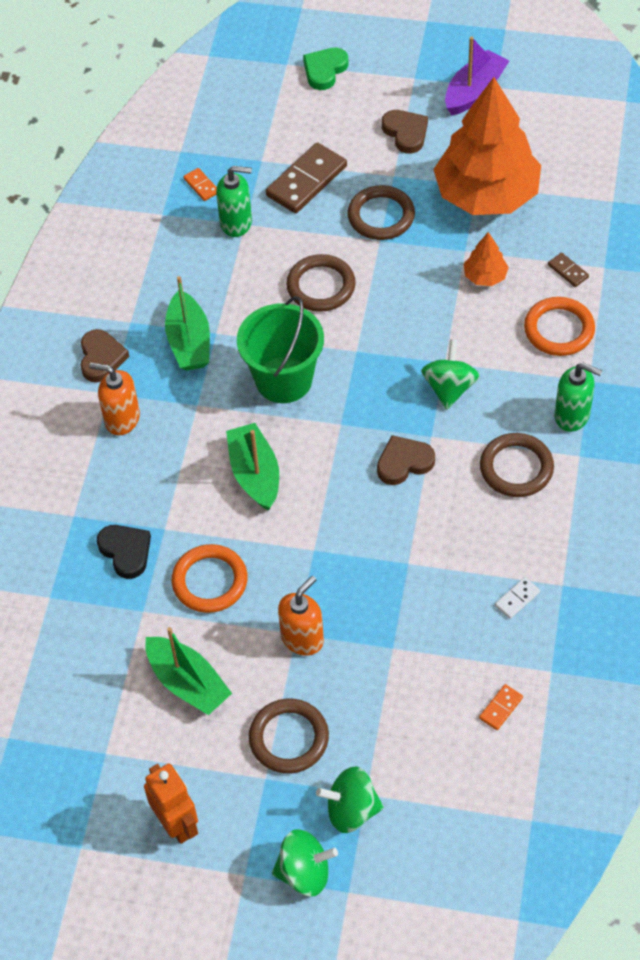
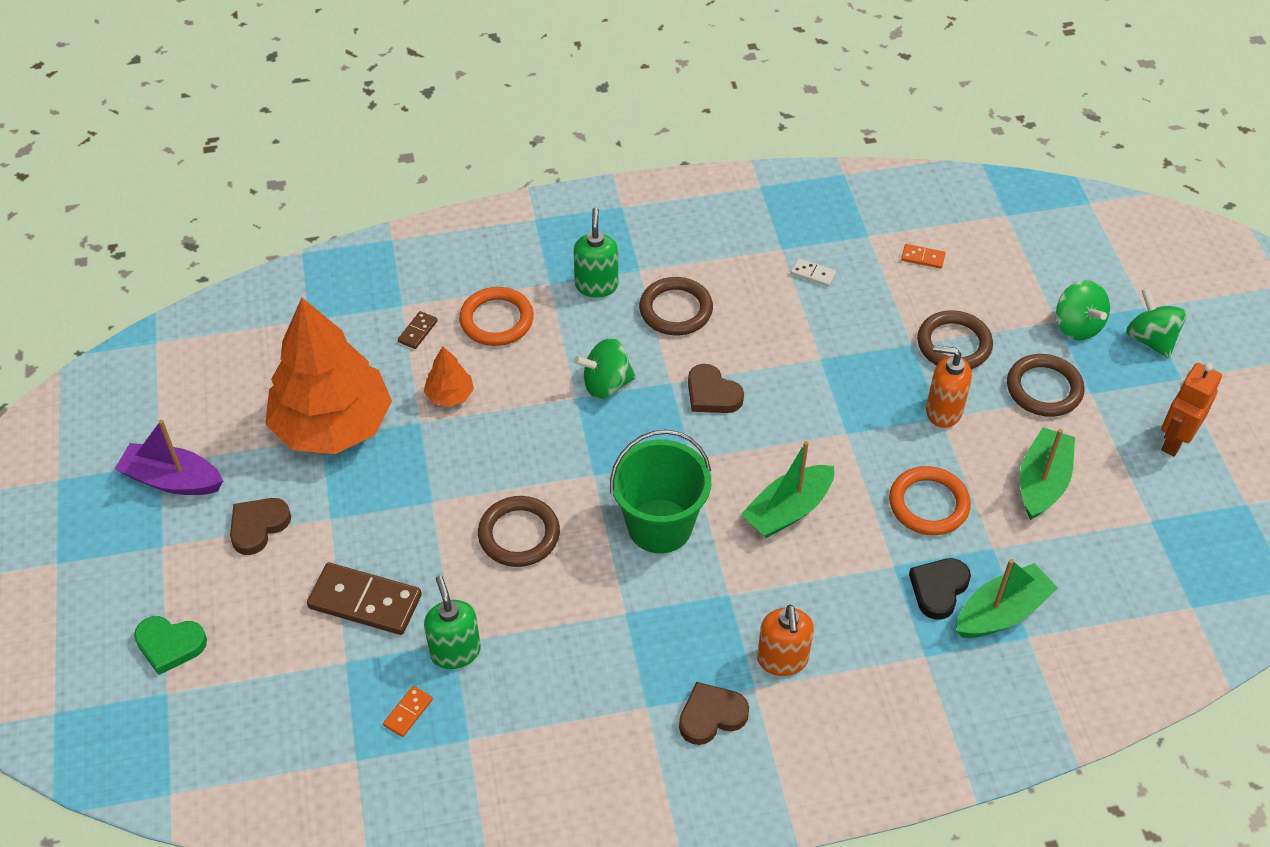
camera: 115 degrees left, 5 degrees down
(189, 342) = (649, 634): green boat -> green boat (1001, 612)
(381, 216) = (396, 511): brown ring -> brown ring (954, 344)

